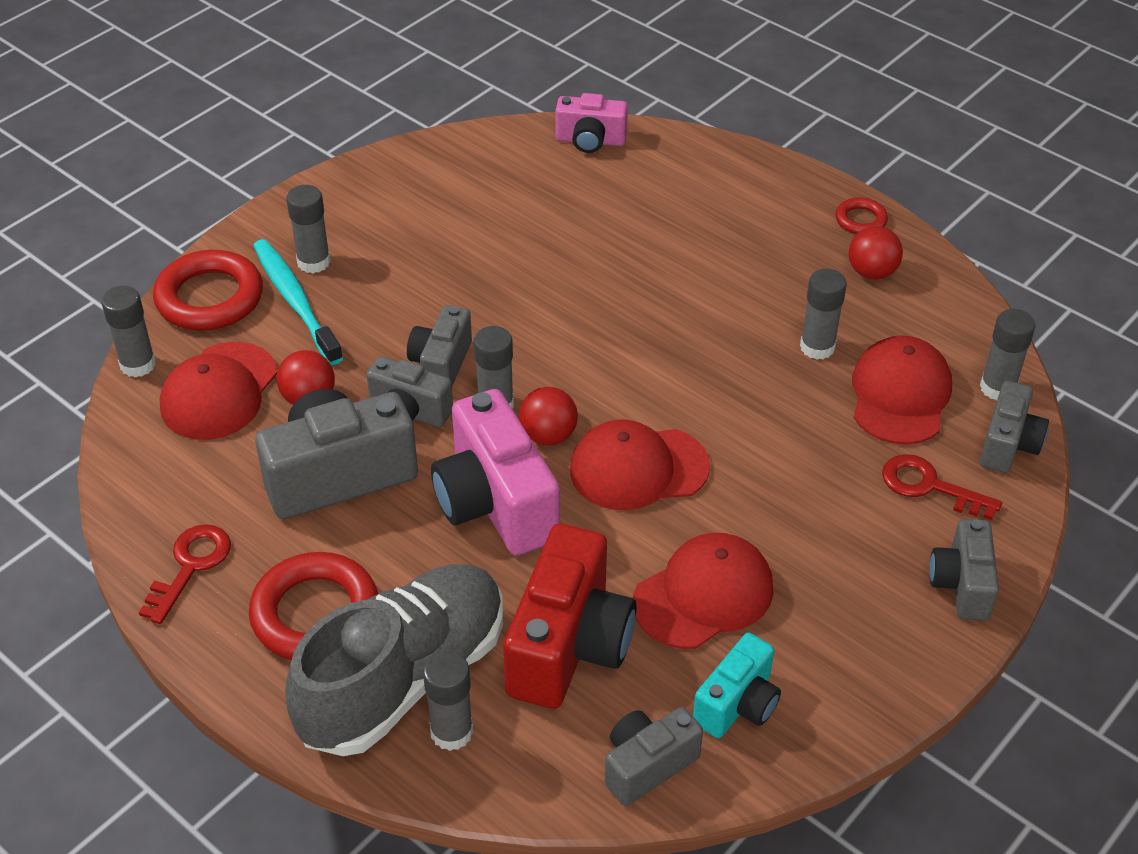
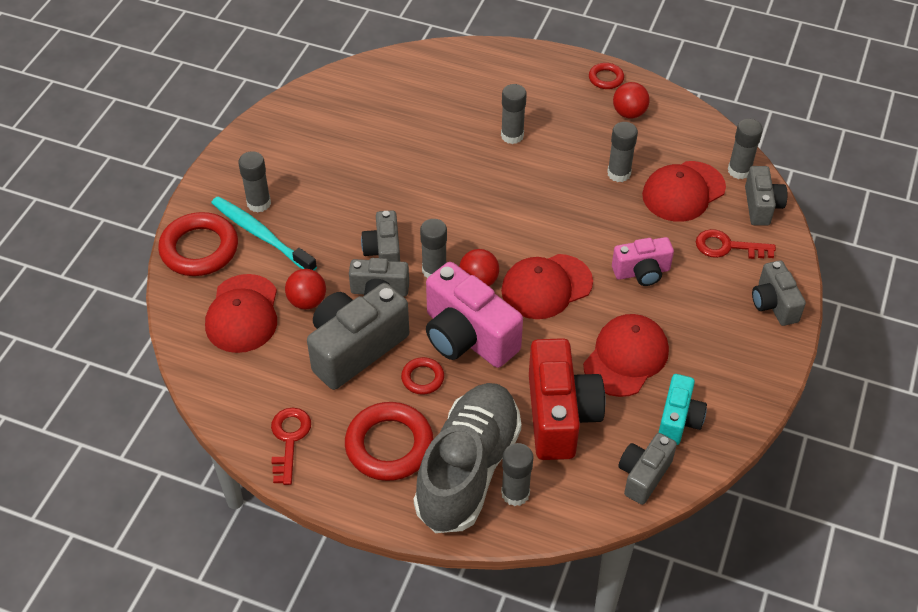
camera: 20 degrees left, 5 degrees up
(138, 364) = (175, 311): grey glue stick -> grey glue stick (512, 136)
(406, 539) = (422, 378): none -> red ring
(590, 141) = (404, 66): pink camera -> pink camera (642, 272)
(900, 395) = (683, 192): red cap -> red cap turned 120 degrees counterclockwise

